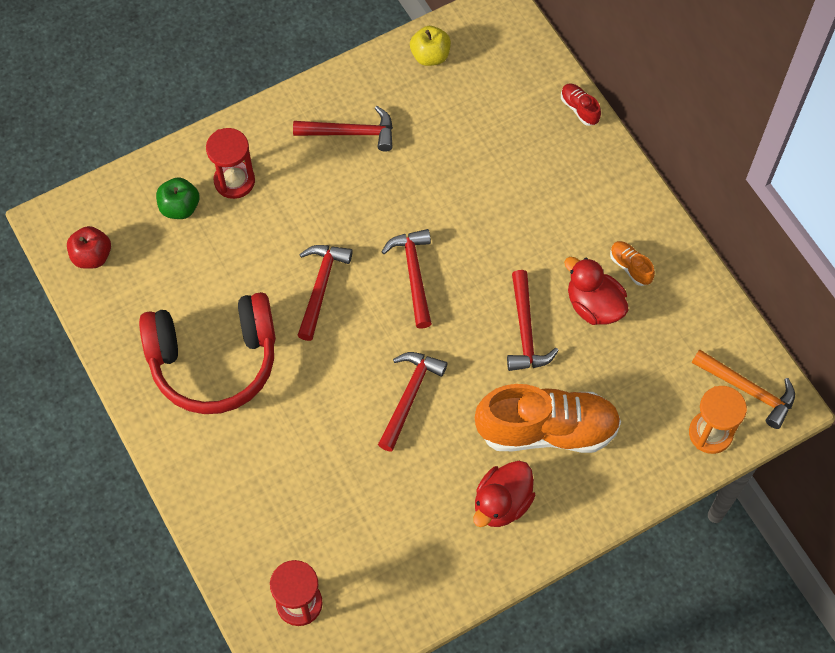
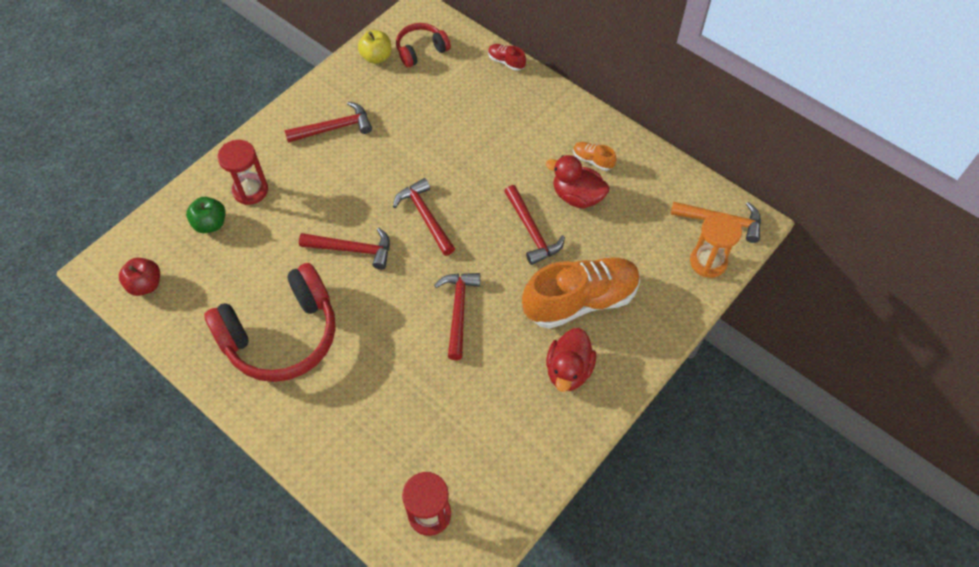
camera: 20 degrees left, 5 degrees down
(320, 287) = (352, 249): red hammer -> red hammer turned 105 degrees clockwise
(485, 63) = (421, 50): none -> red headphones

